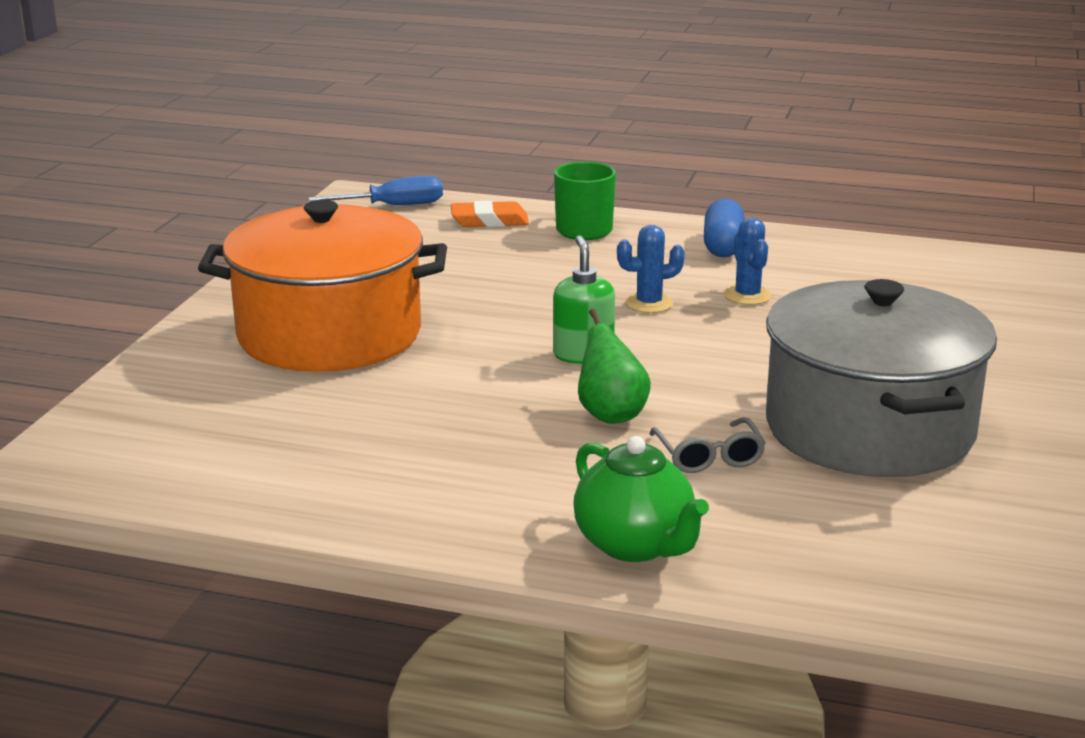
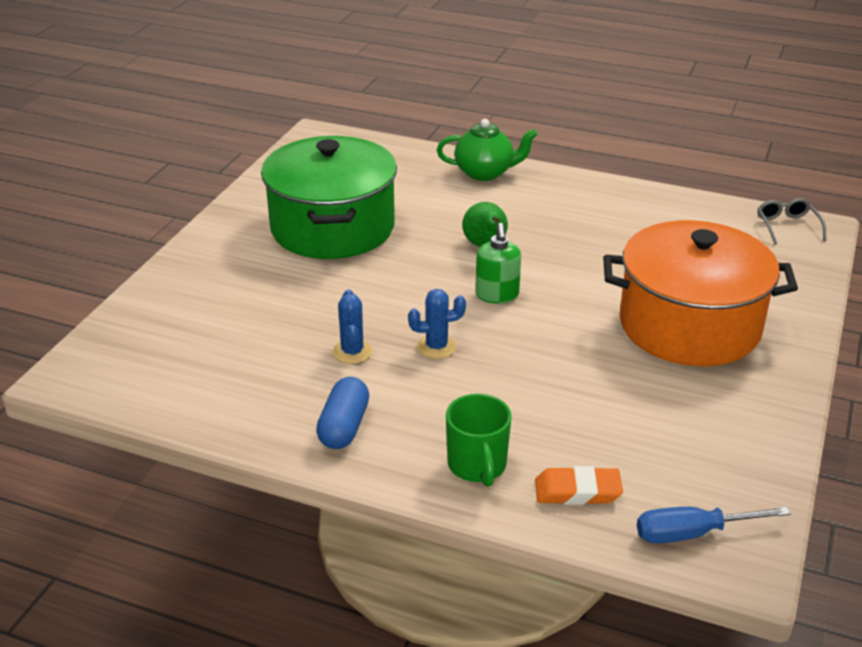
camera: 175 degrees left, 10 degrees up
(636, 545) = (485, 173): green teapot -> green teapot turned 120 degrees clockwise
(709, 457) = (434, 215): grey glasses -> grey glasses (787, 226)
(869, 429) = (332, 228): grey pot -> green pot

